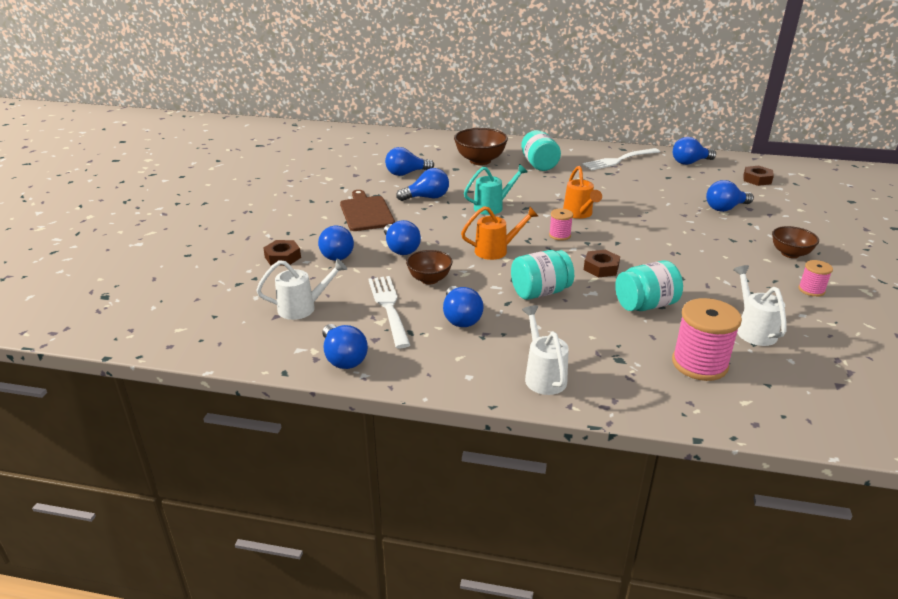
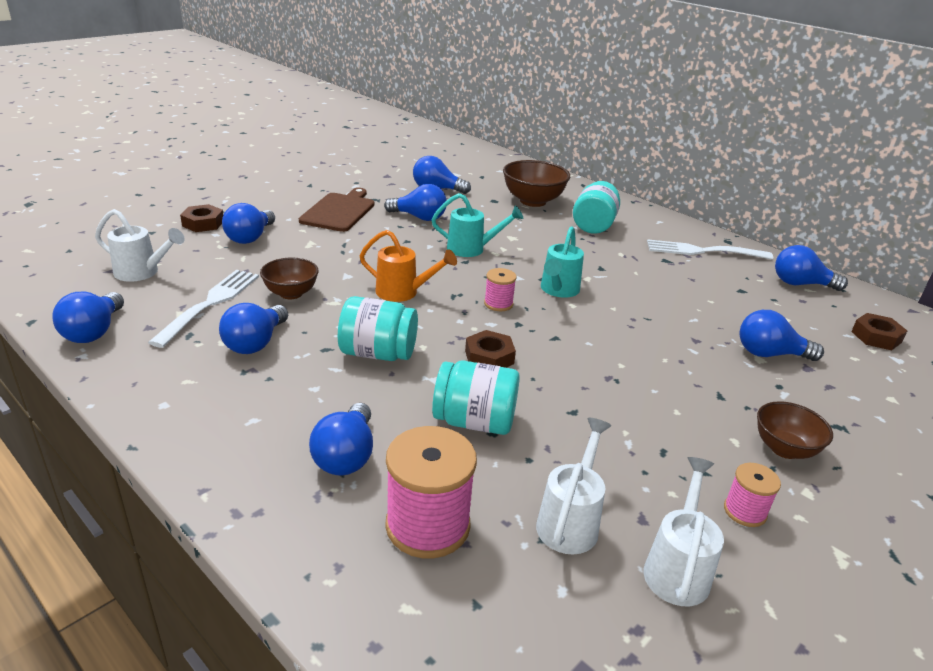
camera: 30 degrees right, 0 degrees up
(400, 249) = (314, 255): blue light bulb -> blue light bulb (346, 456)
(543, 376) = (231, 443): white watering can -> white watering can (677, 568)
(579, 214) = (558, 290): orange watering can -> turquoise watering can

